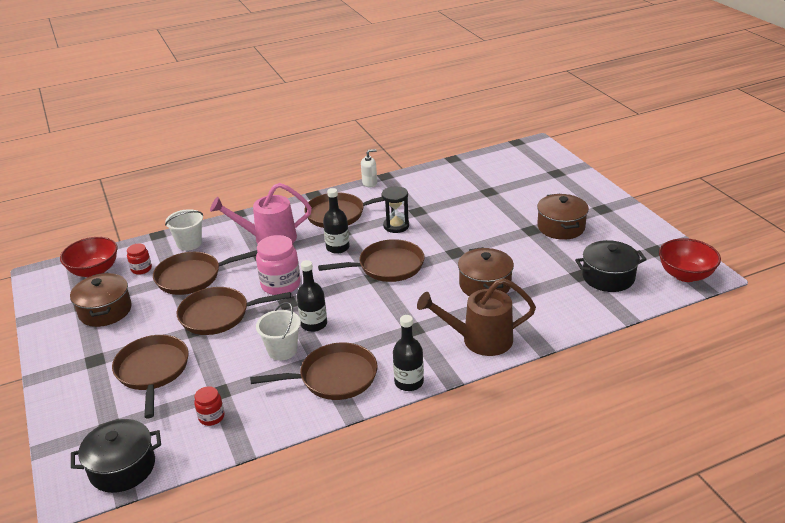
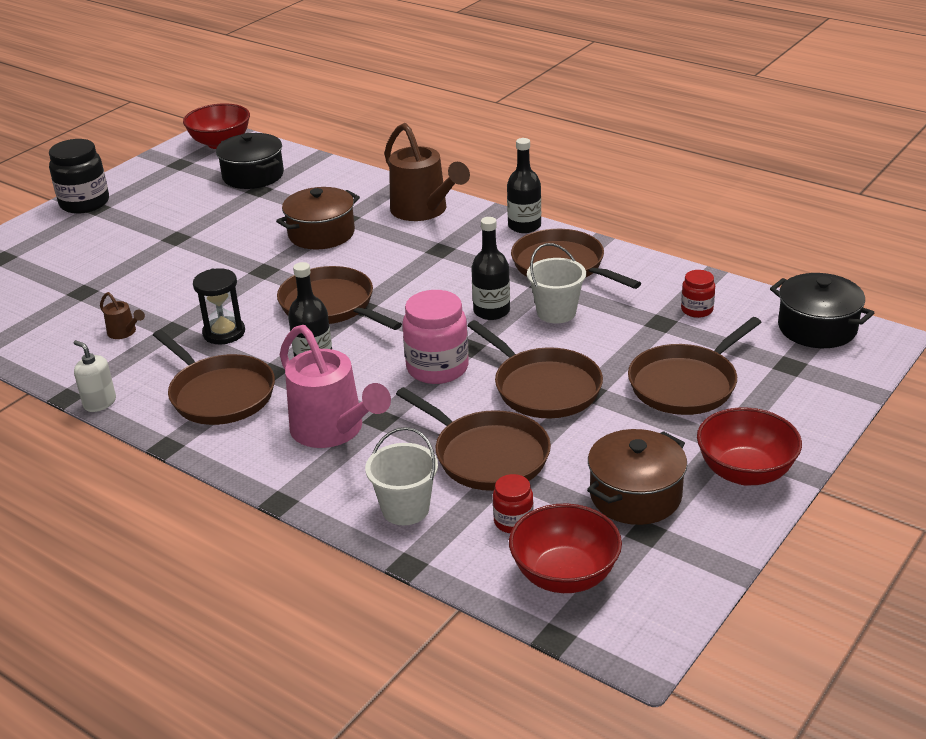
camera: 120 degrees left, 0 degrees up
(67, 355) = (745, 472): none -> red bowl
(429, 198) = (124, 333): none -> brown watering can
(561, 227) = (158, 222): brown pot -> none
(613, 206) = (84, 203): none -> black jar

